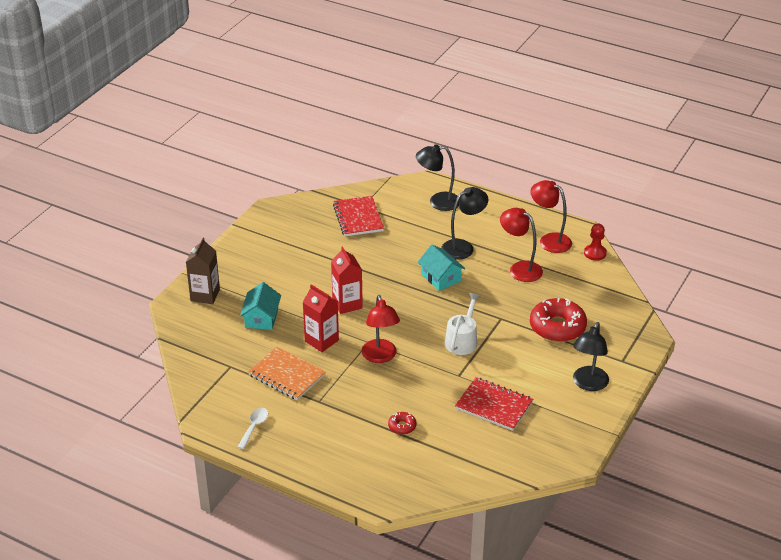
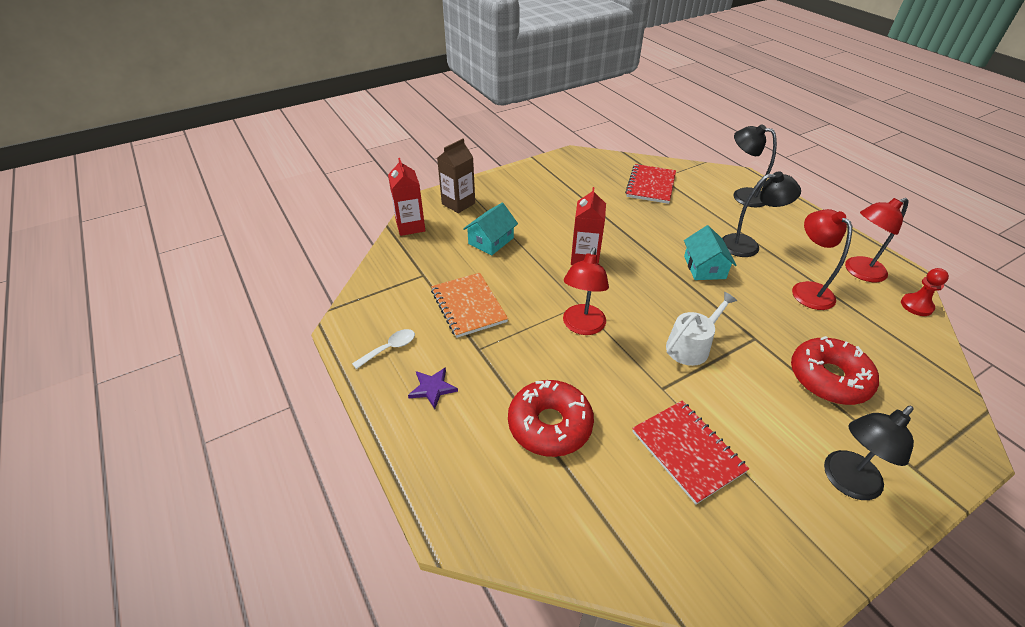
camera: 30 degrees right, 5 degrees up
(308, 438) = (432, 388): none -> purple star
(321, 341) = (531, 284): red carton -> red carton (410, 226)
(402, 426) = (549, 425): red donut -> red donut, size x2.16
(549, 240) = (858, 272): red lamp -> red lamp turned 90 degrees counterclockwise

